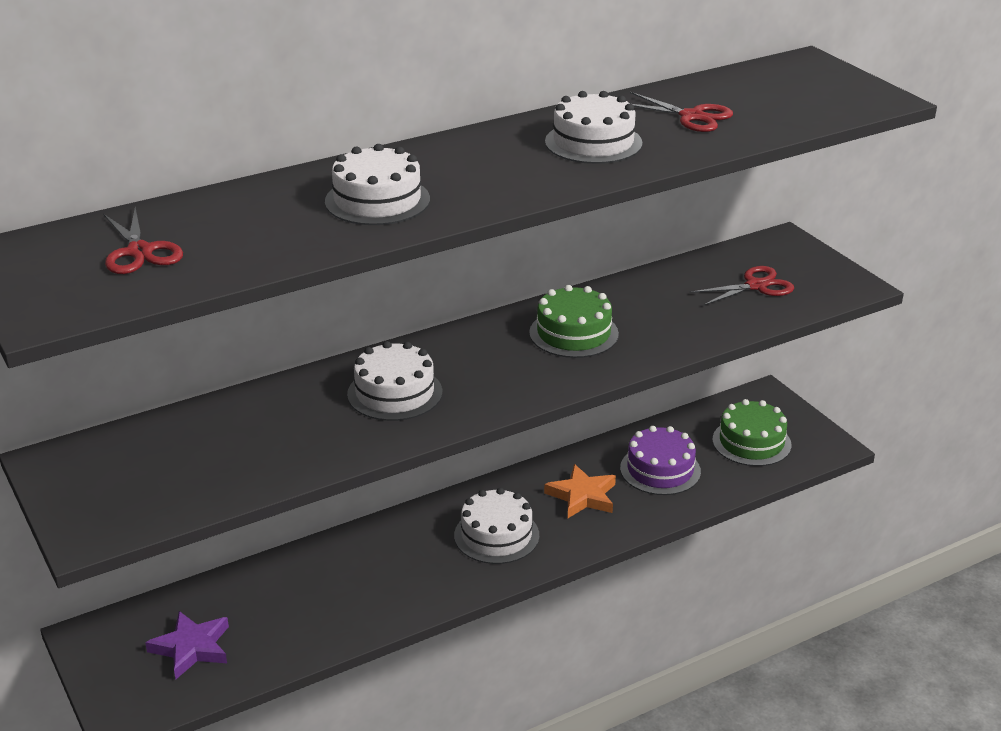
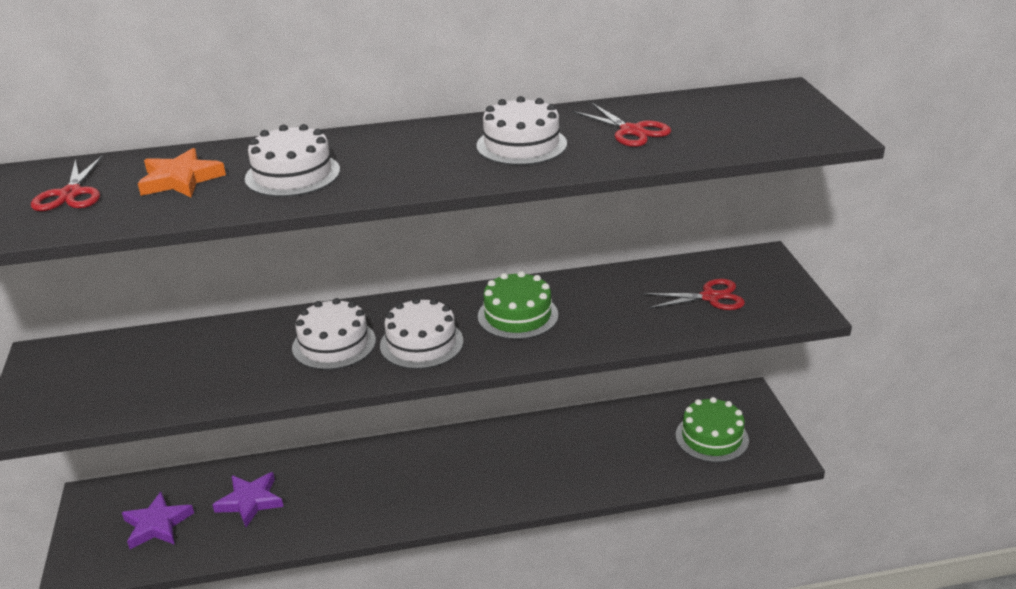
camera: 20 degrees right, 0 degrees up
(288, 601) = (250, 501): none -> purple star
(496, 535) = (444, 479): white cake -> white cake (421, 343)
(582, 496) = (535, 458): orange star -> orange star (180, 179)
(660, 470) = (615, 447): purple cake -> none

